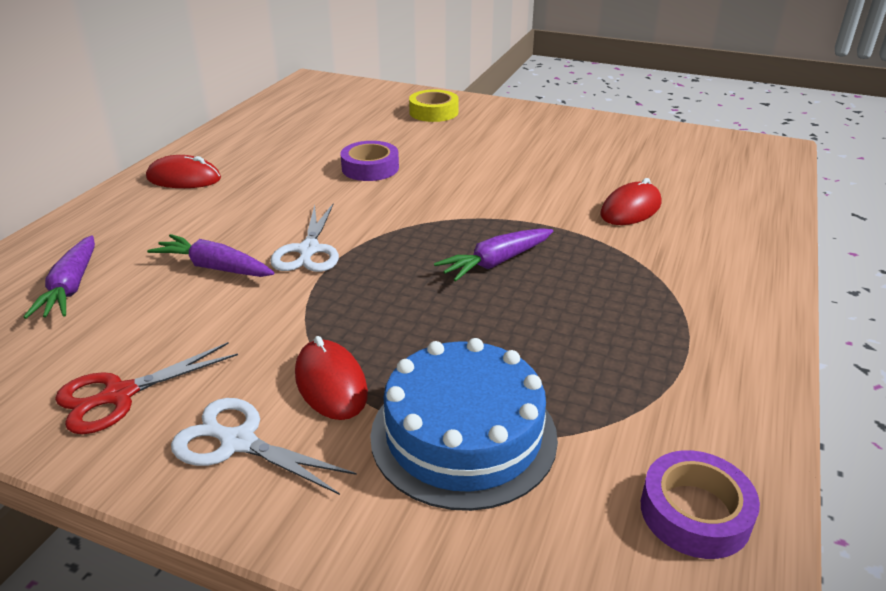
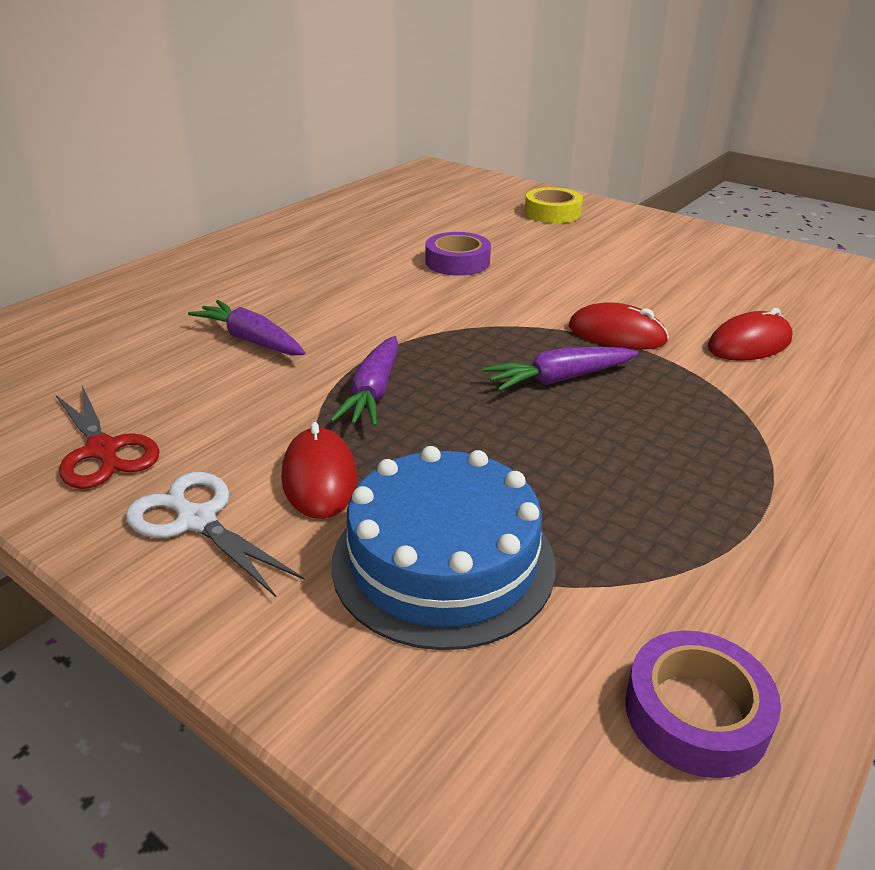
camera: 15 degrees right, 0 degrees up
(71, 287) = (105, 339): purple carrot -> purple carrot (373, 392)
(119, 395) = (103, 450): red scissors -> red scissors turned 105 degrees counterclockwise
(184, 178) = (259, 250): red mouse -> red mouse (617, 334)
(308, 250) = (355, 337): white scissors -> none

